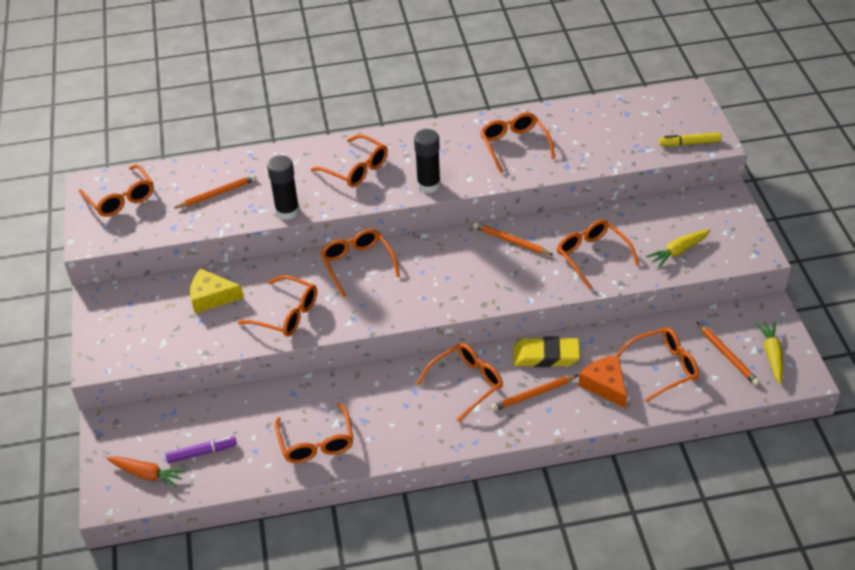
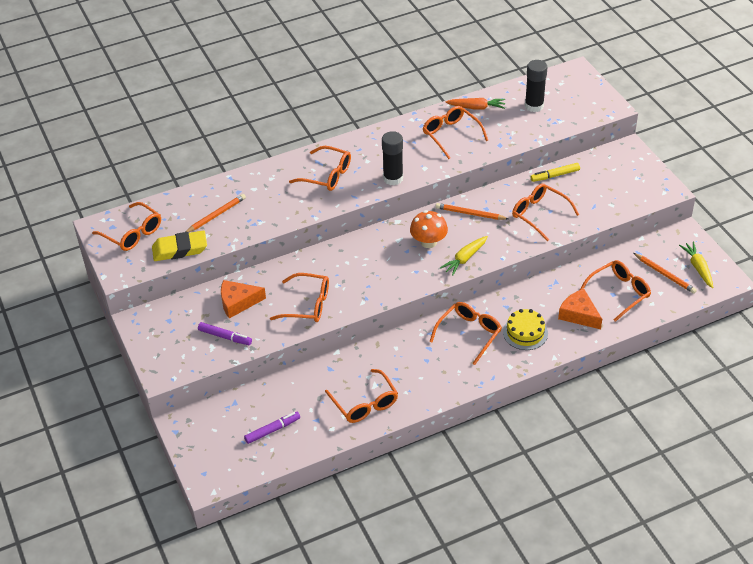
camera: 15 degrees left, 0 degrees up
(147, 474) = (233, 456): orange carrot -> orange carrot (476, 107)
(182, 334) = (225, 337): none -> purple marker
(211, 297) = (238, 302): yellow cheese -> orange cheese
(287, 211) = (283, 220): black glue stick -> black glue stick (534, 106)
(357, 264) = (351, 254): orange glasses -> none
(450, 266) = (428, 242): none -> orange mushroom
(533, 395) = (525, 333): orange pencil -> yellow cake
(546, 356) = (524, 301): yellow eraser -> yellow eraser (180, 249)
(678, 251) = (605, 199): yellow carrot -> yellow carrot (465, 258)
(689, 143) = (590, 111): yellow marker -> yellow marker (555, 175)

